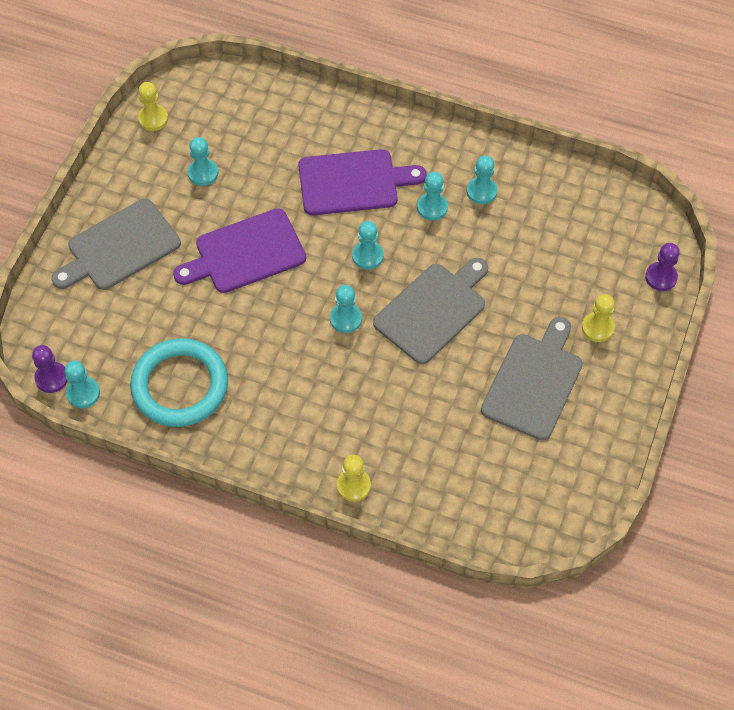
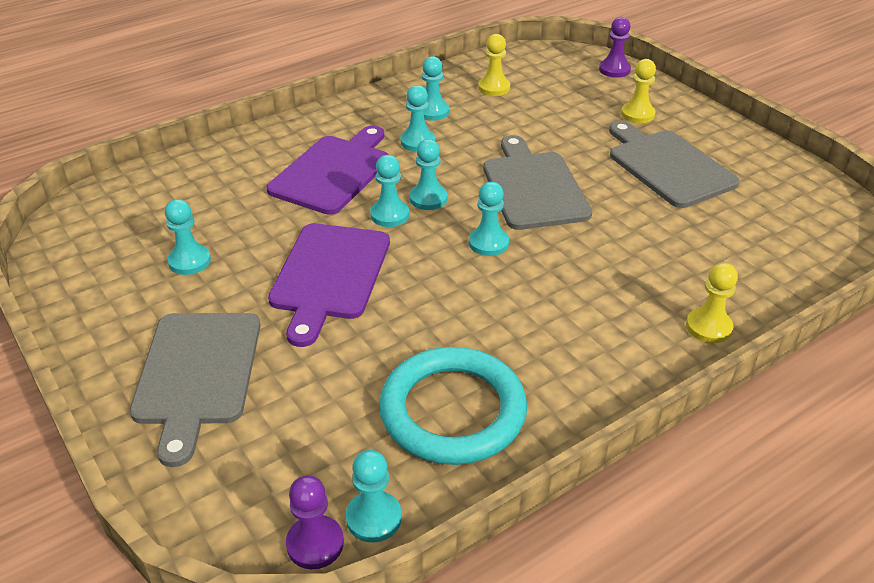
camera: 55 degrees left, 20 degrees down
(153, 119) = (68, 266): yellow pawn -> yellow pawn (494, 88)
(331, 245) = (389, 215): none -> turquoise pawn

